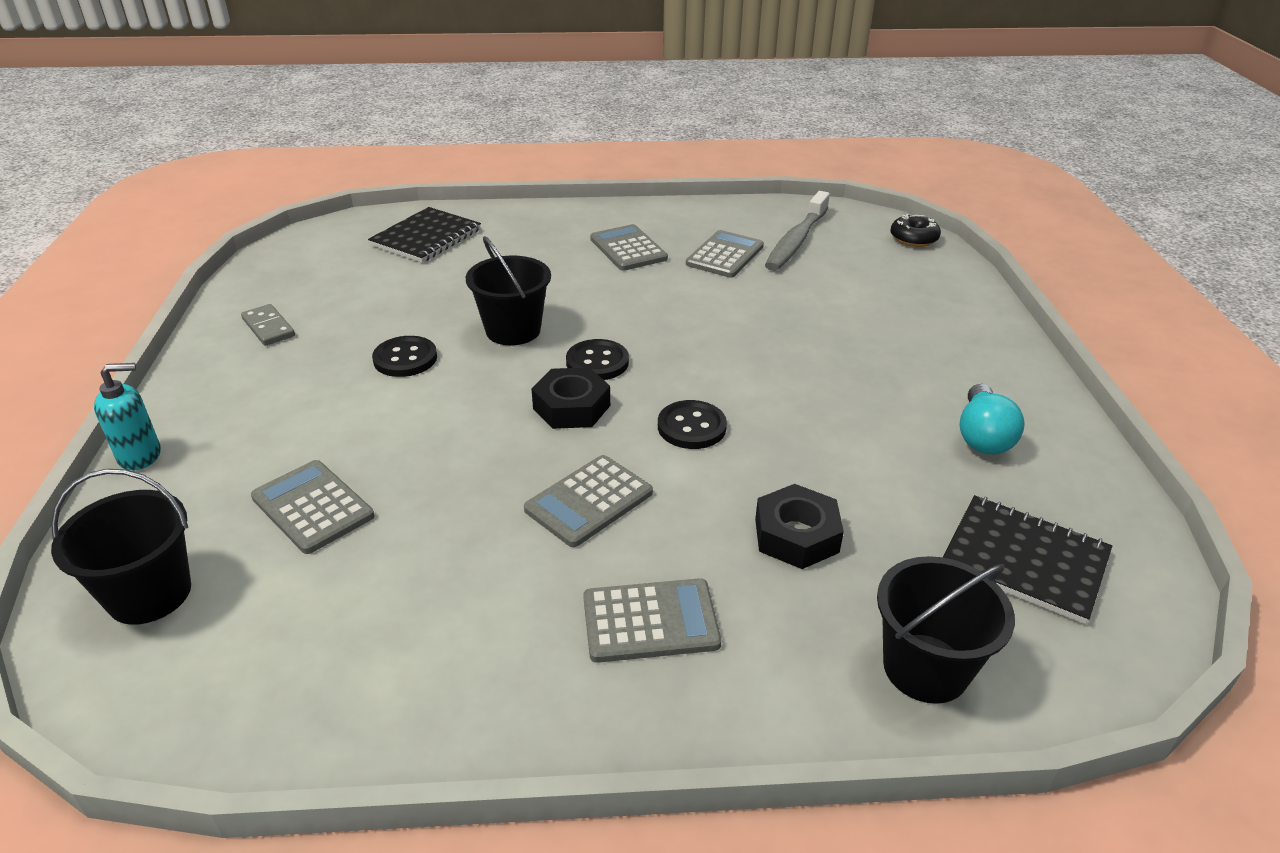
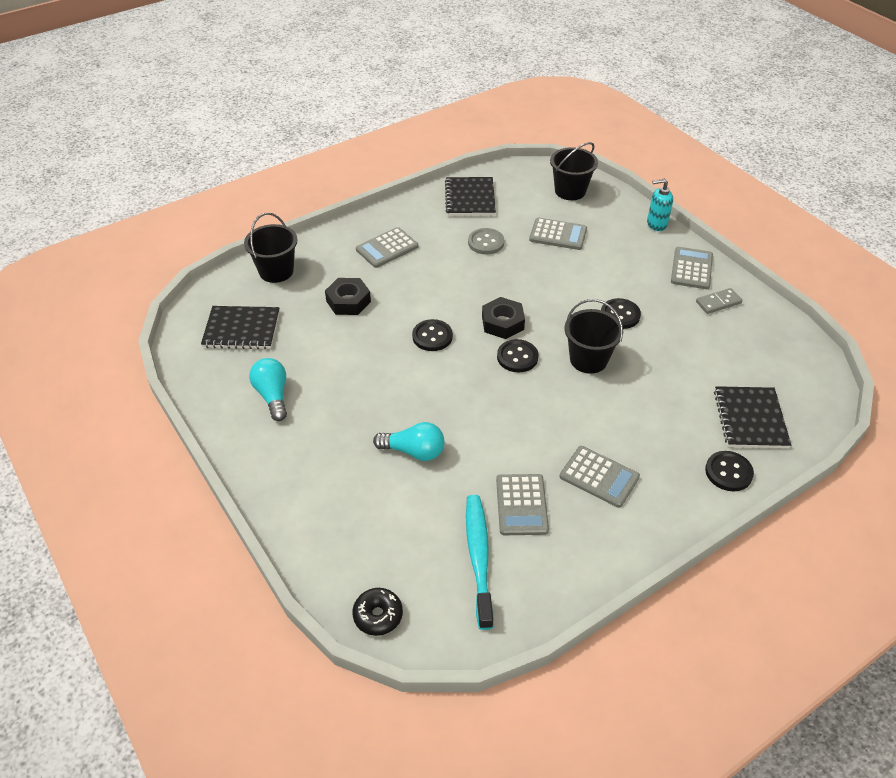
camera: 150 degrees right, 10 degrees up
(140, 456) = (656, 224): turquoise soap dispenser -> turquoise soap dispenser turned 45 degrees clockwise
(268, 327) = (718, 302): grey domino -> grey domino turned 45 degrees counterclockwise
(358, 678) = (470, 198): none -> black notebook
(451, 547) = (486, 242): none -> grey button
(506, 218) = (728, 472): none -> black button
(589, 501) = (449, 280): grey calculator -> grey calculator (691, 269)
(796, 241) = (478, 557): grey toothbrush -> turquoise toothbrush
(809, 322) = (414, 451): none -> turquoise light bulb

